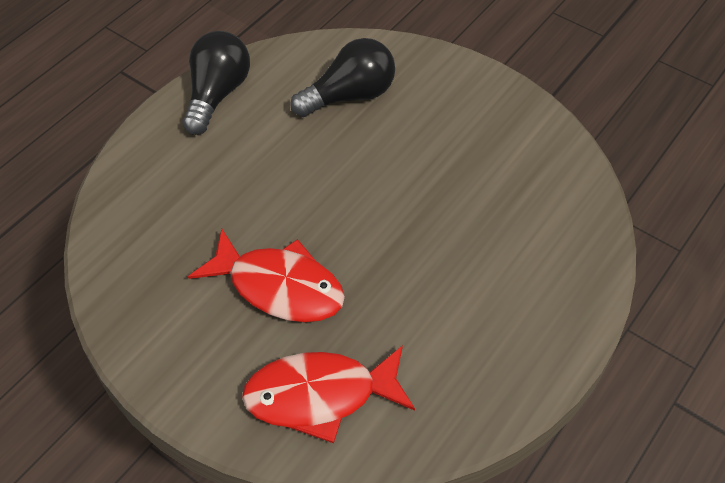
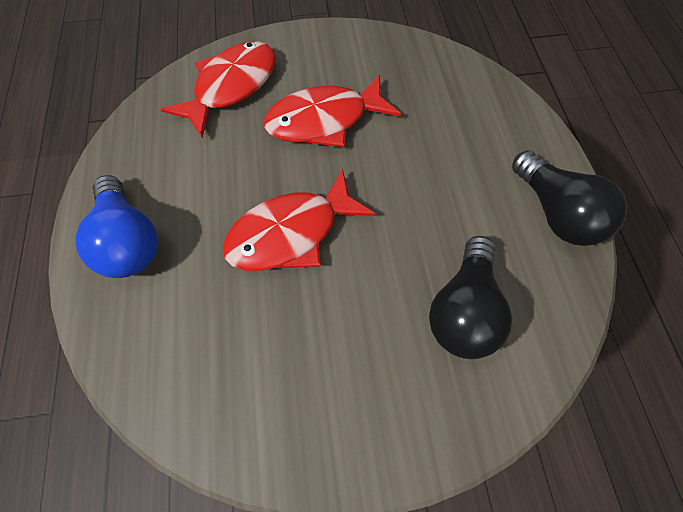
camera: 135 degrees right, 10 degrees up
(406, 219) = (291, 233): none -> red fish
(535, 310) = (128, 241): none -> blue light bulb

